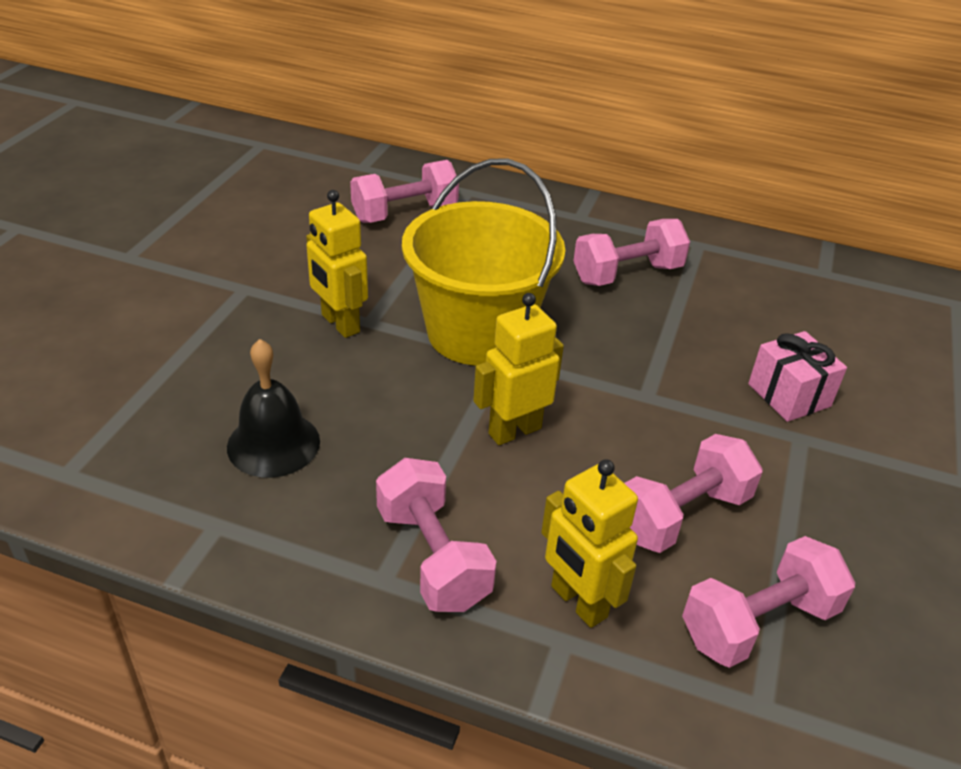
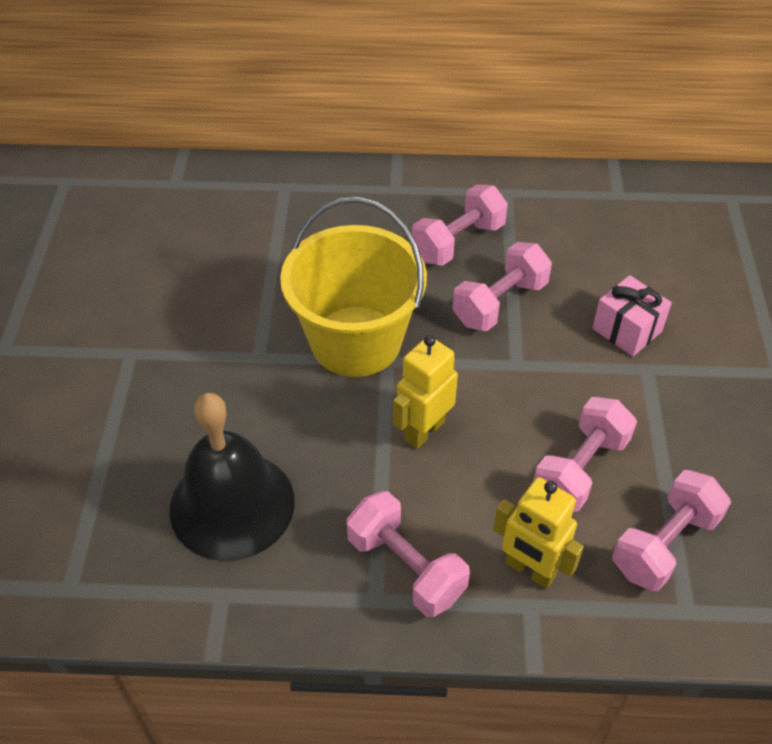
camera: 15 degrees left, 10 degrees up
(273, 444) = (232, 504): black bell -> black bell, size x1.55
(340, 324) = (233, 366): yellow robot -> none
(405, 213) = (238, 228): pink dumbbell -> pink dumbbell (499, 303)

